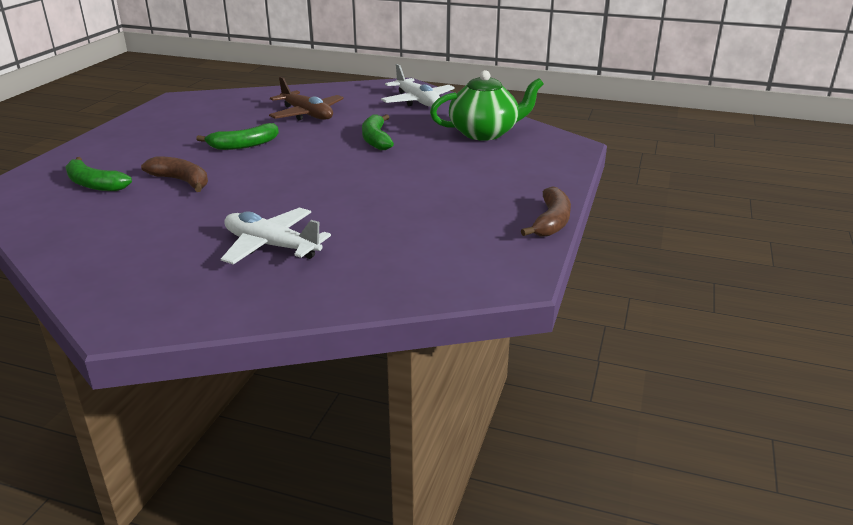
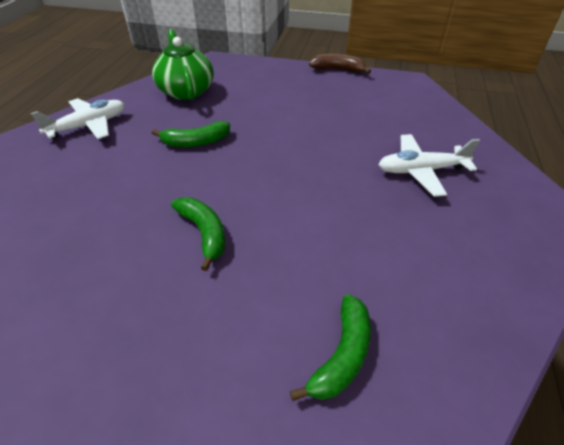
camera: 95 degrees left, 15 degrees up
(181, 181) = (314, 262): brown banana -> none
(271, 246) = (421, 171): white plane -> white plane turned 60 degrees clockwise
(307, 114) = (106, 198): brown plane -> none

